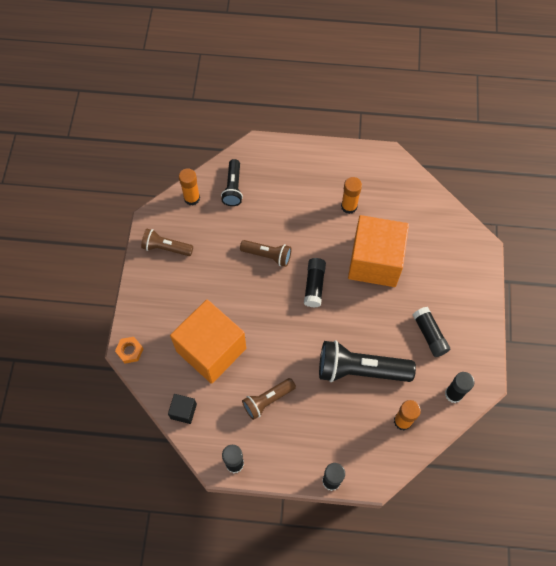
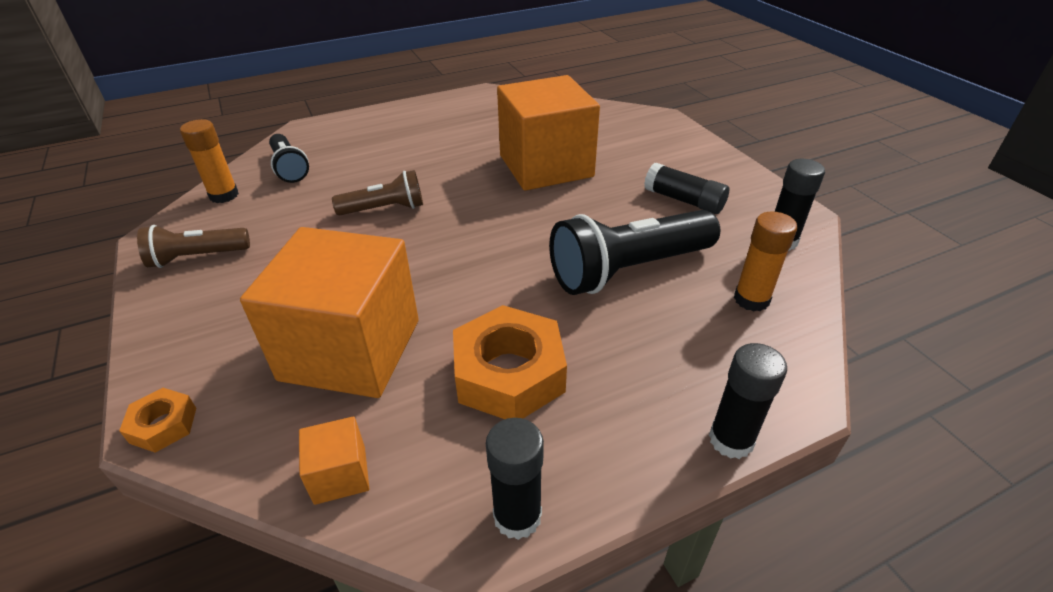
camera: 30 degrees left, 25 degrees down
(183, 411) = (340, 474): black cube -> orange cube
(267, 400) = (509, 374): brown flashlight -> orange nut
(314, 285) = (480, 213): black glue stick -> none
(349, 206) = (470, 136): orange glue stick -> none

